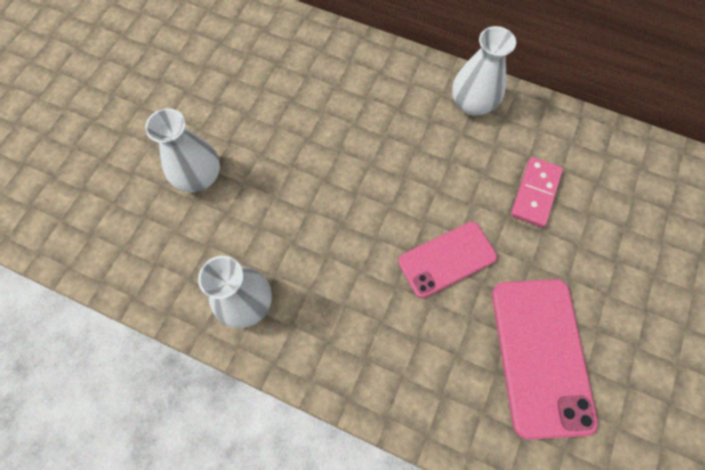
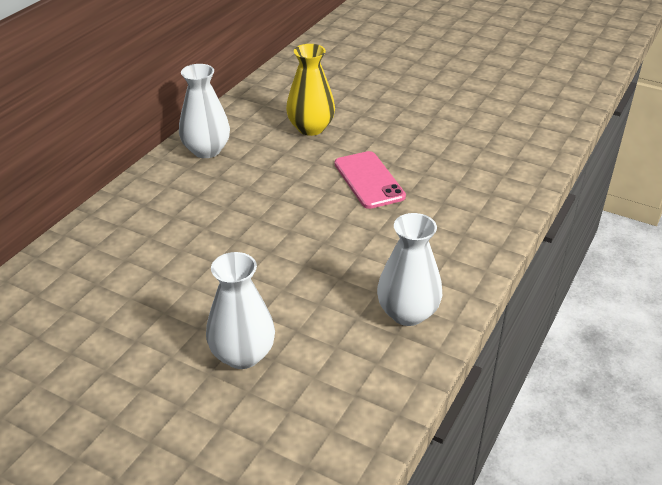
camera: 85 degrees left, 30 degrees down
(535, 193) = (311, 128): pink domino -> yellow vase
(540, 355) = (455, 143): pink phone -> none

